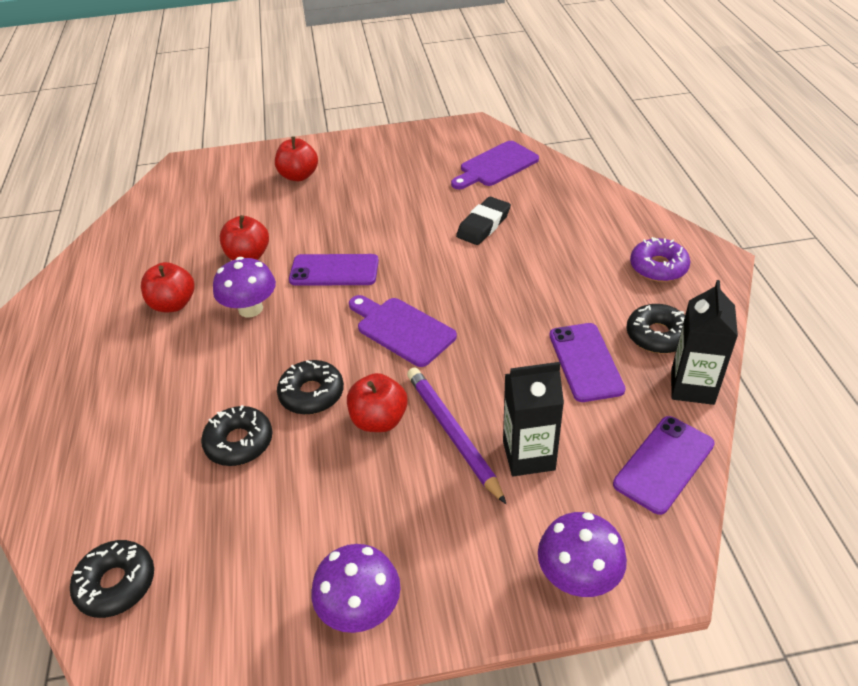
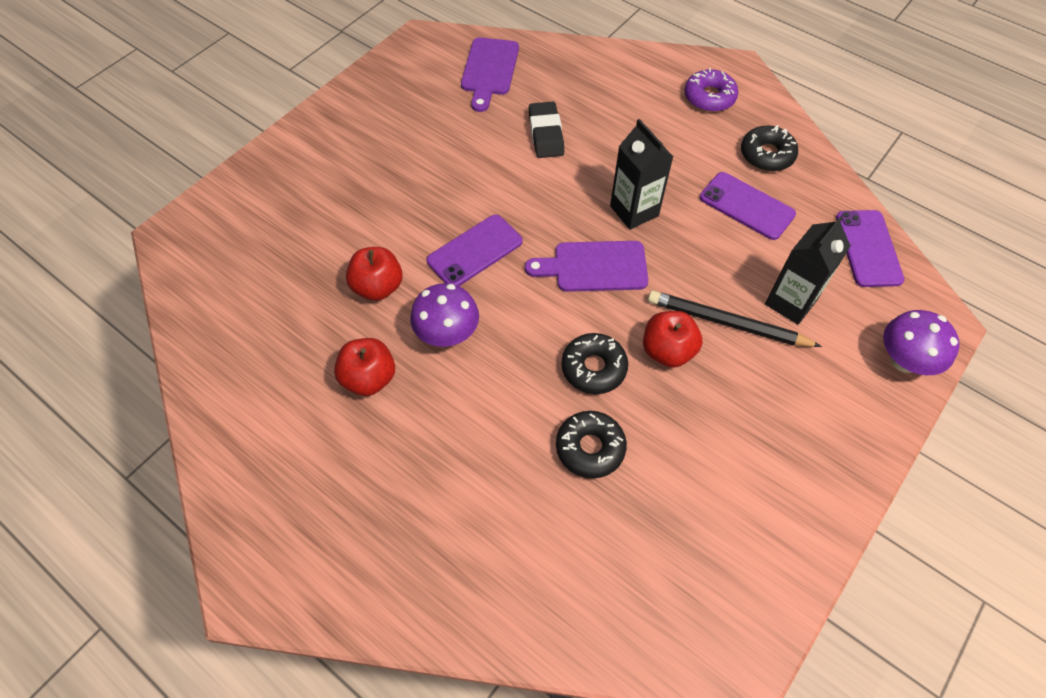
camera: 45 degrees left, 15 degrees up
(116, 584) = (644, 623): black donut -> none
(299, 176) = (318, 178): red apple -> none
(360, 608) = (817, 489): purple mushroom -> none
(452, 433) = (727, 323): purple pencil -> black pencil
(692, 387) = (826, 180): black carton -> black carton (634, 211)

